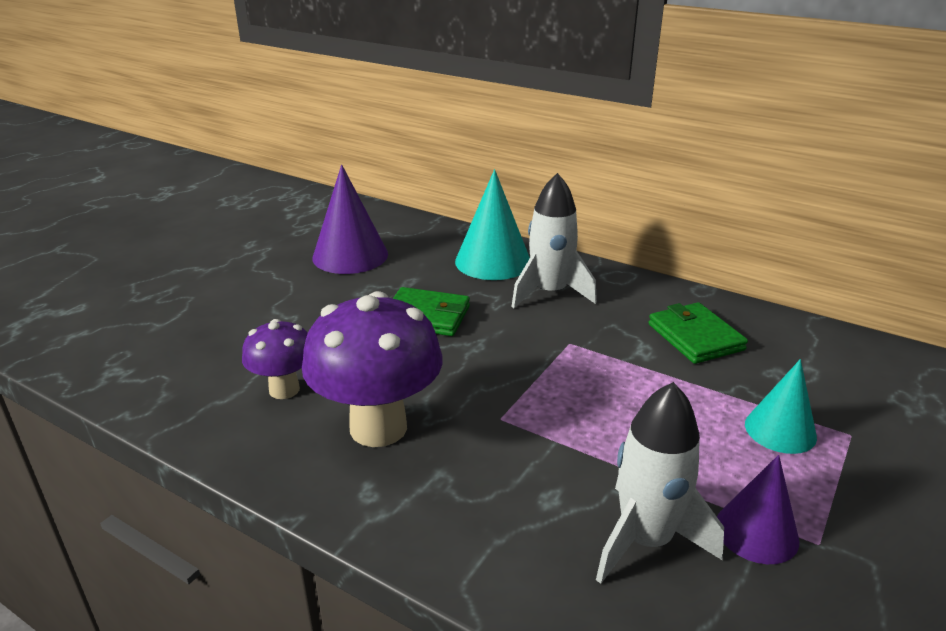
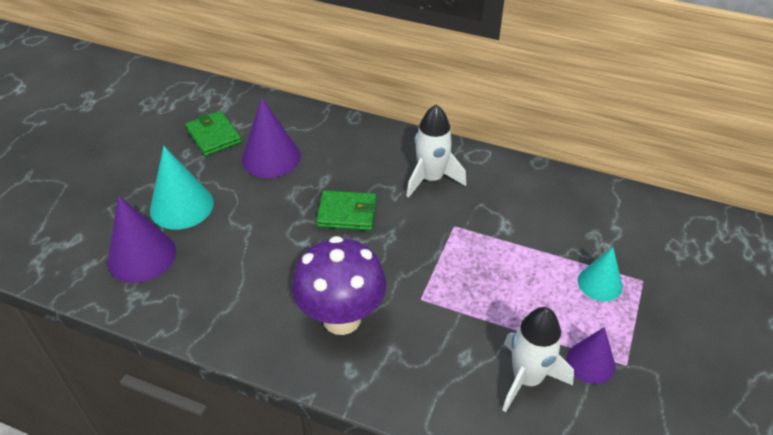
camera: 10 degrees left, 15 degrees up
(145, 332) = (142, 256): none -> purple cone
(284, 389) = (266, 295): purple mushroom -> none
(493, 261) = (382, 151): turquoise cone -> turquoise cone (181, 206)
(695, 337) = (539, 209): green wallet -> green wallet (213, 136)

